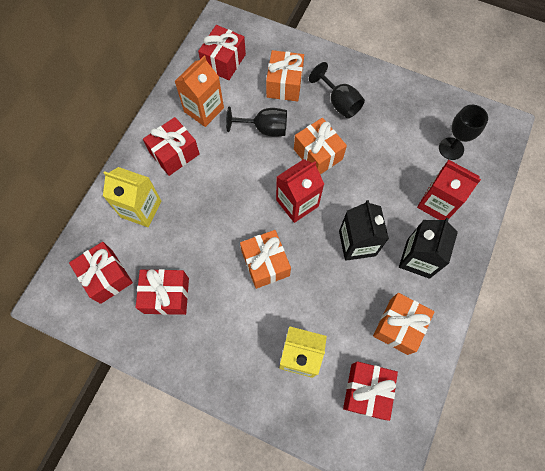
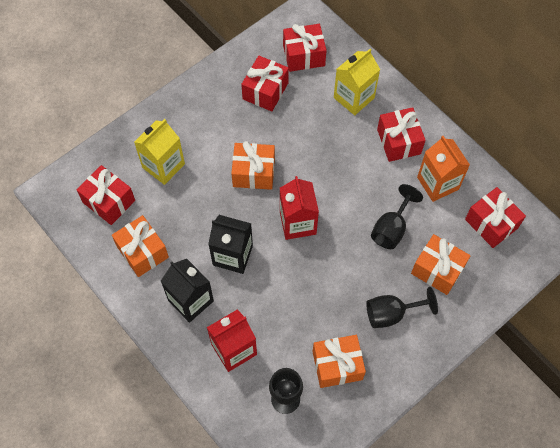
camera: 115 degrees right, 5 degrees down
(318, 154) = (340, 264): orange gift -> orange gift (337, 365)

